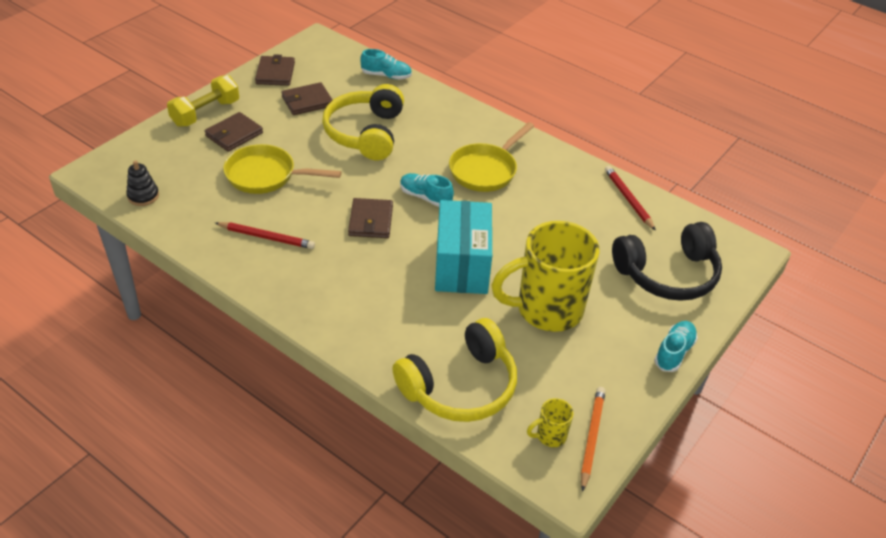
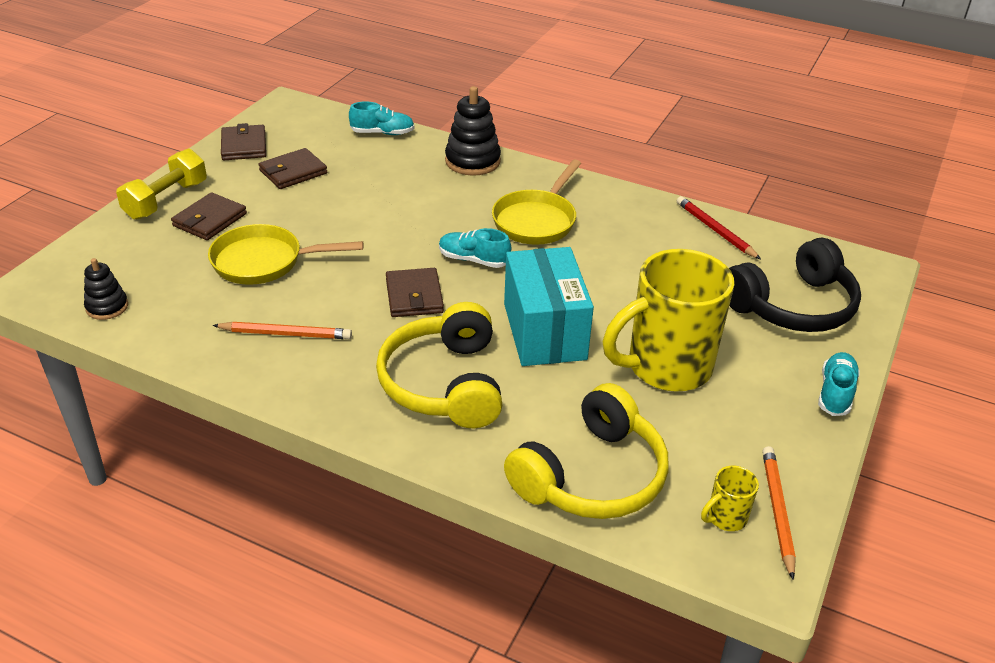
camera: 10 degrees left, 5 degrees down
(267, 237) = (286, 334): red pencil -> orange pencil
(365, 133) = (376, 198): yellow headphones -> yellow headphones (444, 383)
(451, 110) = (472, 161): none -> black stacking toy

